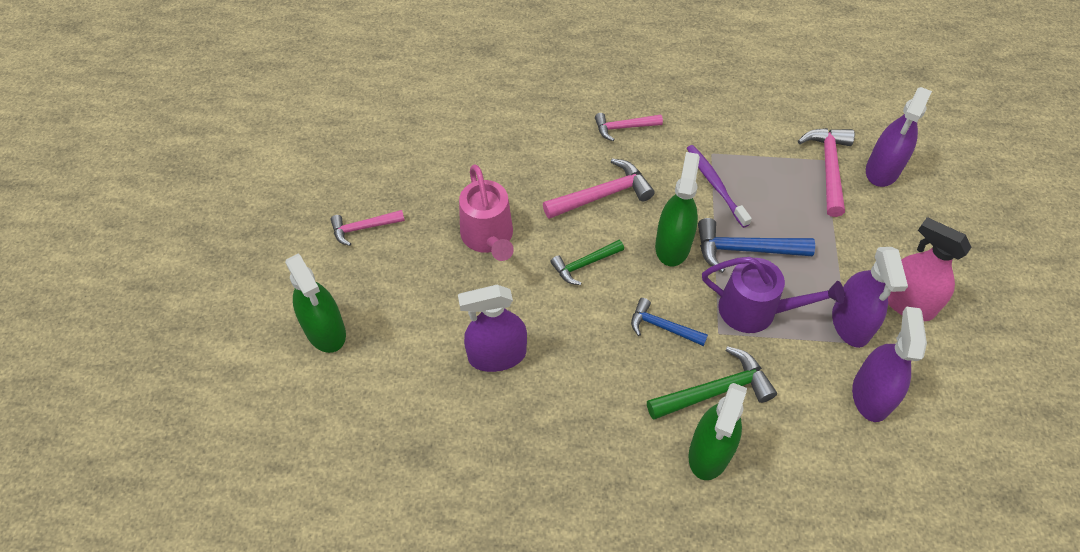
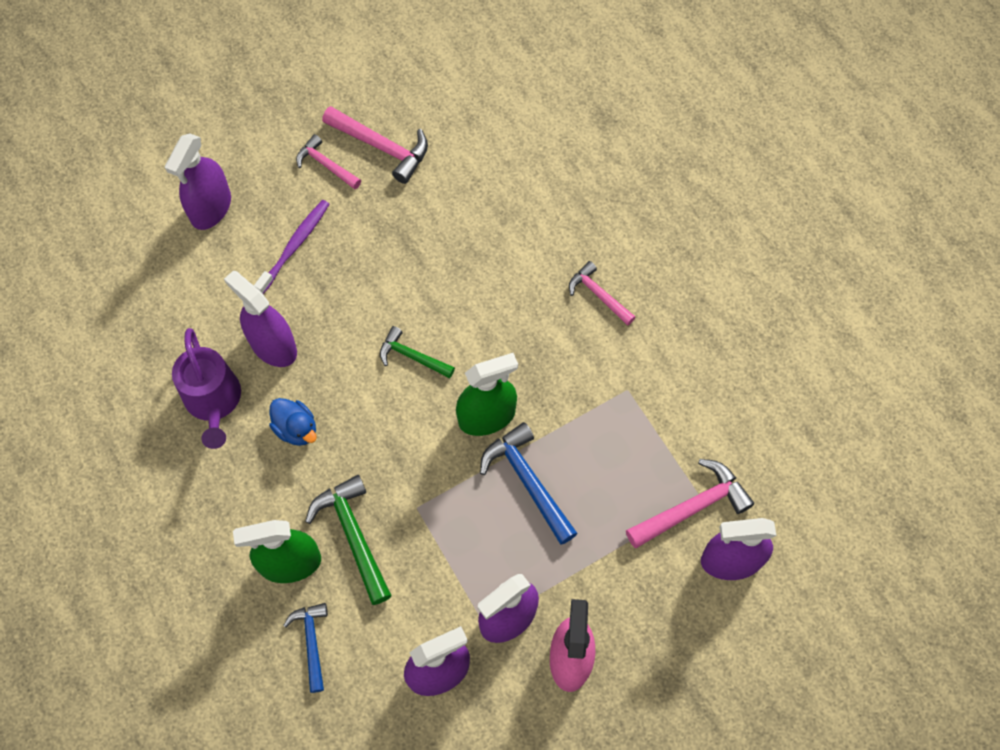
camera: 55 degrees right, 10 degrees up
(325, 330) = (211, 208): green spray bottle -> purple spray bottle
(489, 237) = (386, 264): pink watering can -> none
(588, 380) = (296, 429): none -> blue duck
(602, 195) = (501, 325): pink hammer -> pink hammer (381, 147)
(662, 327) = (390, 458): blue hammer -> blue hammer (311, 642)
(714, 391) = (353, 536): green hammer -> green hammer turned 150 degrees counterclockwise
(715, 184) = (588, 414): purple toothbrush -> purple toothbrush (295, 245)
(756, 310) = (464, 527): purple watering can -> purple watering can (214, 402)

